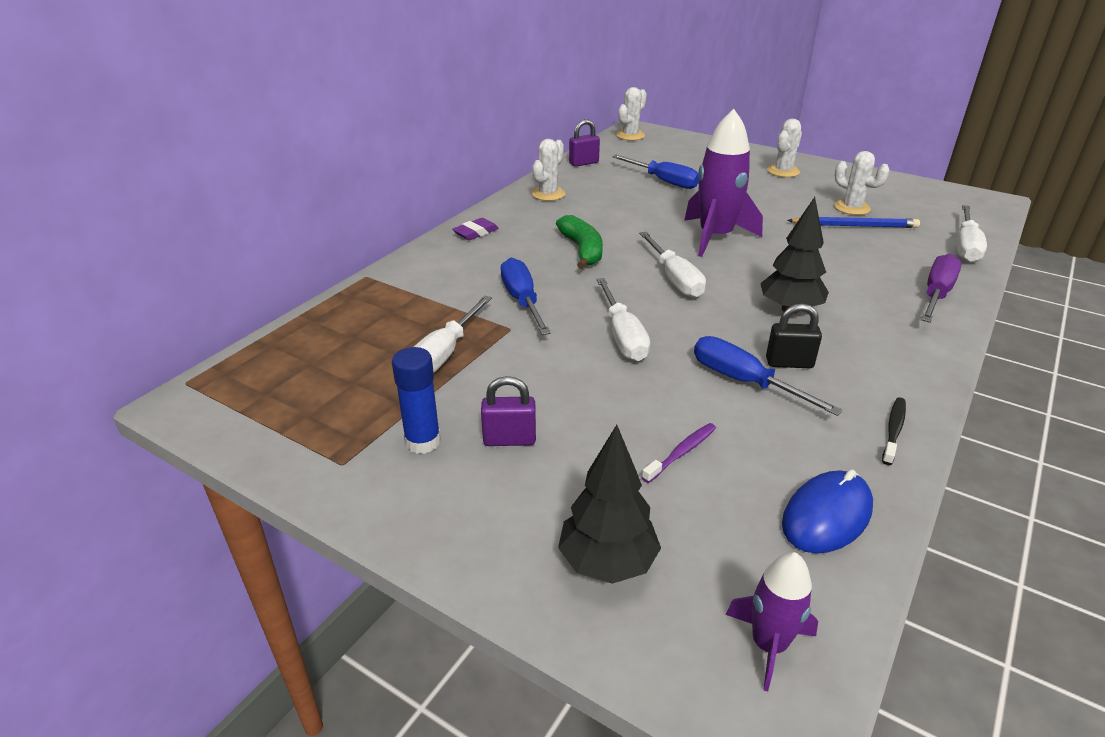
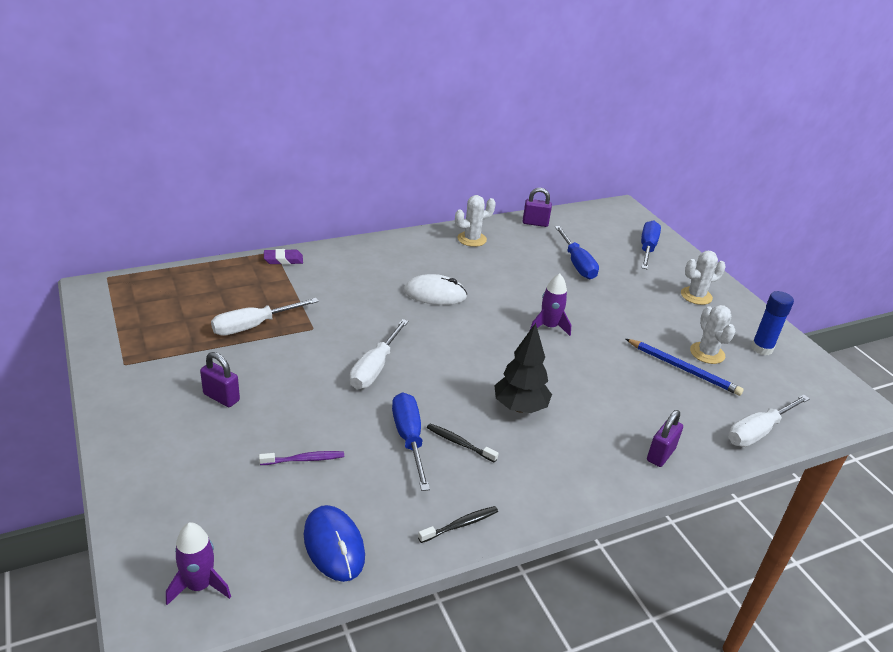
camera: 30 degrees right, 0 degrees up
(423, 441) = (176, 373): blue glue stick -> blue glue stick (761, 348)
(476, 232) = (381, 249): purple eraser -> purple eraser (283, 260)
(522, 301) = (345, 313): blue screwdriver -> blue screwdriver (647, 248)
(582, 250) = (435, 294): green banana -> white mouse
(607, 563) = (179, 493): black tree -> none
(630, 135) = (608, 212): white cactus -> none
(674, 279) = (469, 345): white screwdriver -> none
(715, 237) = (549, 327): purple rocket -> purple rocket, size x0.56
(789, 363) = (459, 443): black padlock -> black toothbrush
(826, 515) = (334, 545): blue mouse -> blue mouse turned 75 degrees clockwise
(936, 294) = (660, 454): purple screwdriver -> purple padlock

